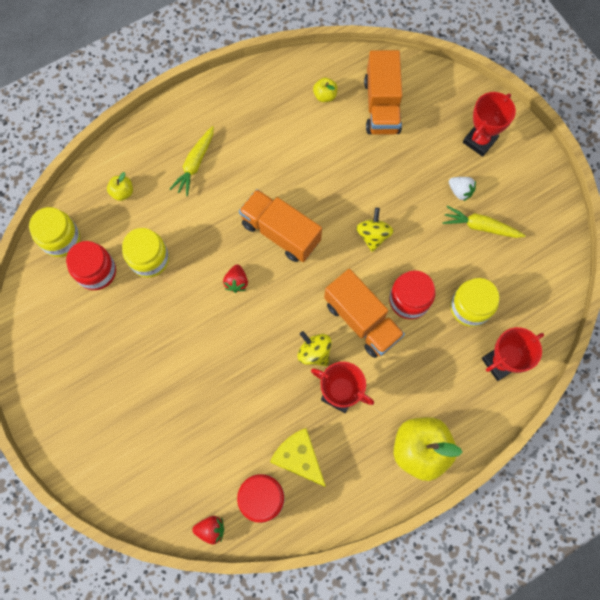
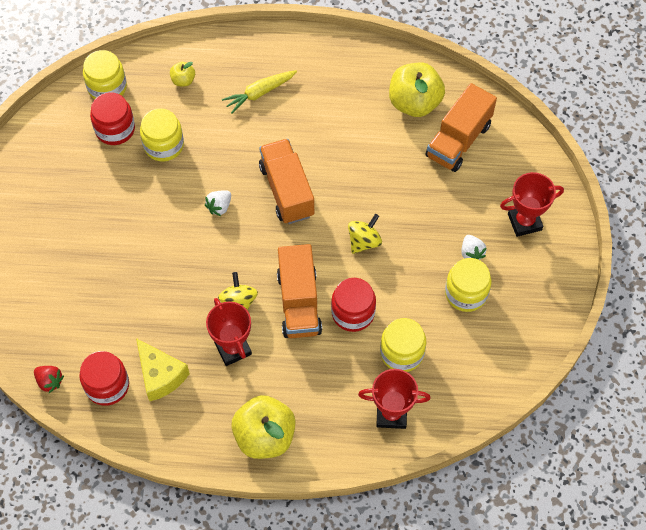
camera: 35 degrees right, 10 degrees down
(236, 282) = (219, 207): red strawberry -> white strawberry
(299, 458) = (160, 375): yellow cheese -> yellow cheese turned 150 degrees clockwise
(325, 96) = (414, 103): yellow apple -> yellow apple, size x2.15
(480, 227) = (466, 293): yellow carrot -> yellow jar

